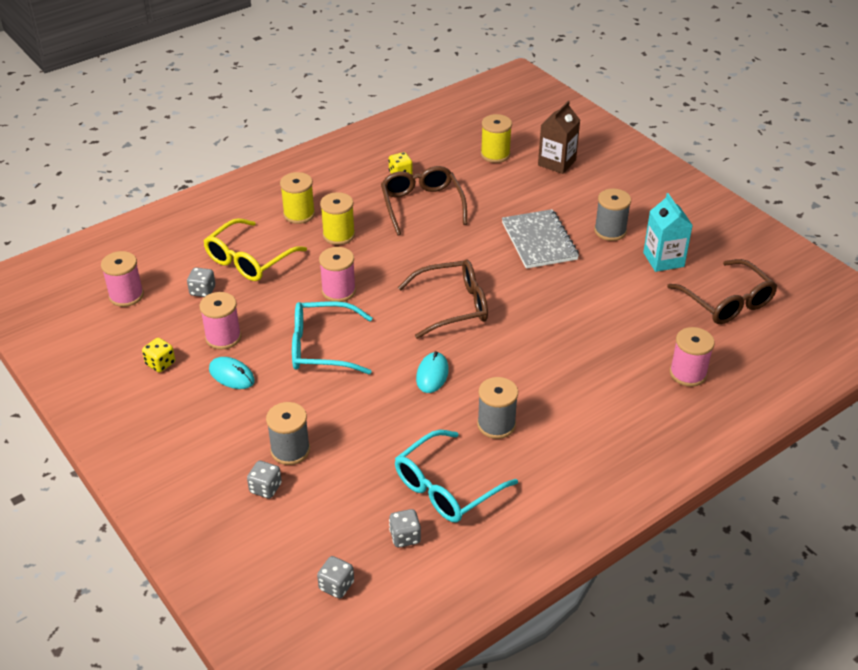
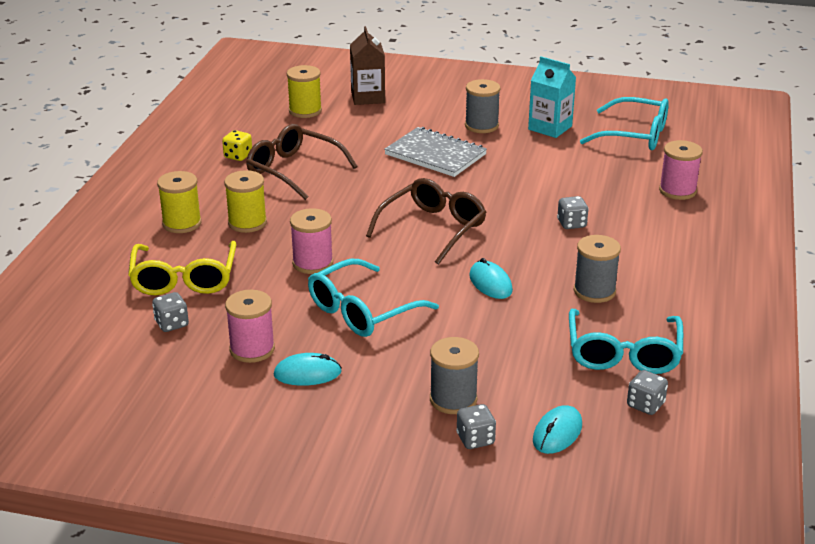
camera: 40 degrees left, 10 degrees down
(126, 295) = (89, 366): pink spool -> none
(160, 364) = (217, 401): yellow dice -> none
(320, 518) = (557, 433): none -> turquoise mouse
(336, 586) = (646, 472): grey dice -> grey dice (571, 224)
(727, 302) = (635, 135): brown glasses -> turquoise glasses

